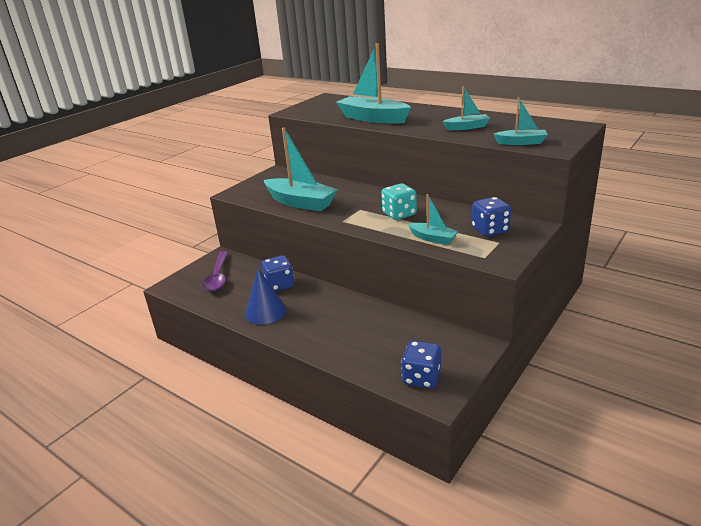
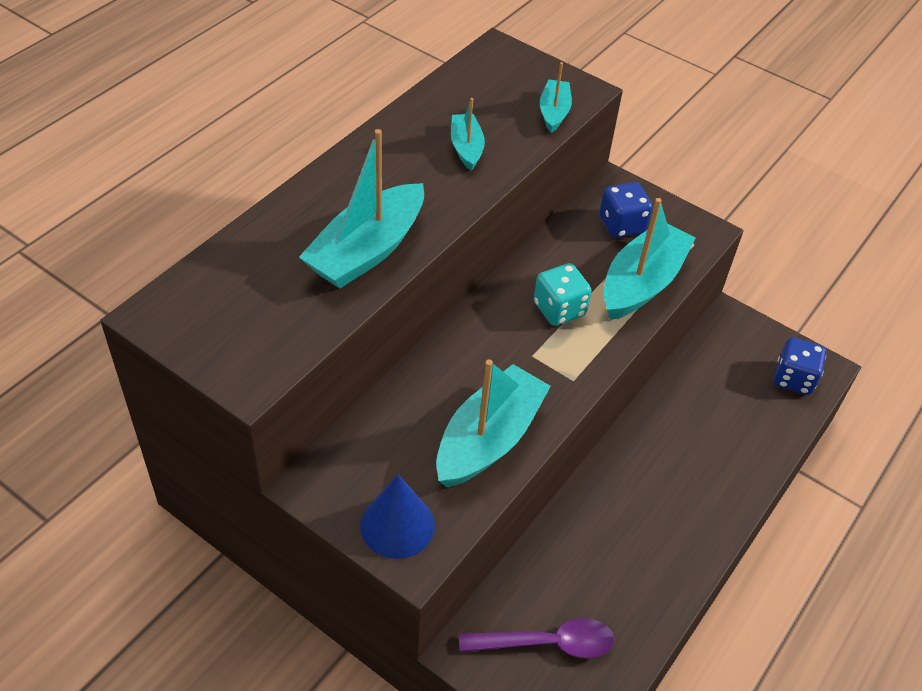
camera: 95 degrees left, 20 degrees up
(265, 312) = (662, 552): blue cone -> blue cone (397, 525)
(279, 285) = (583, 536): blue dice -> none
(433, 238) = (642, 283): turquoise boat -> turquoise boat, size x1.89

